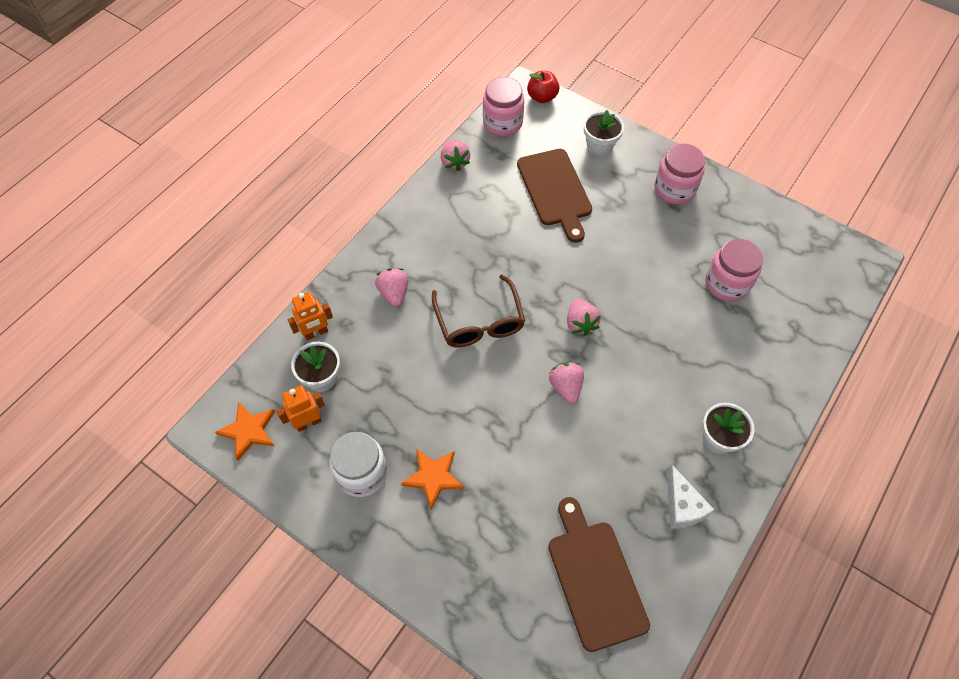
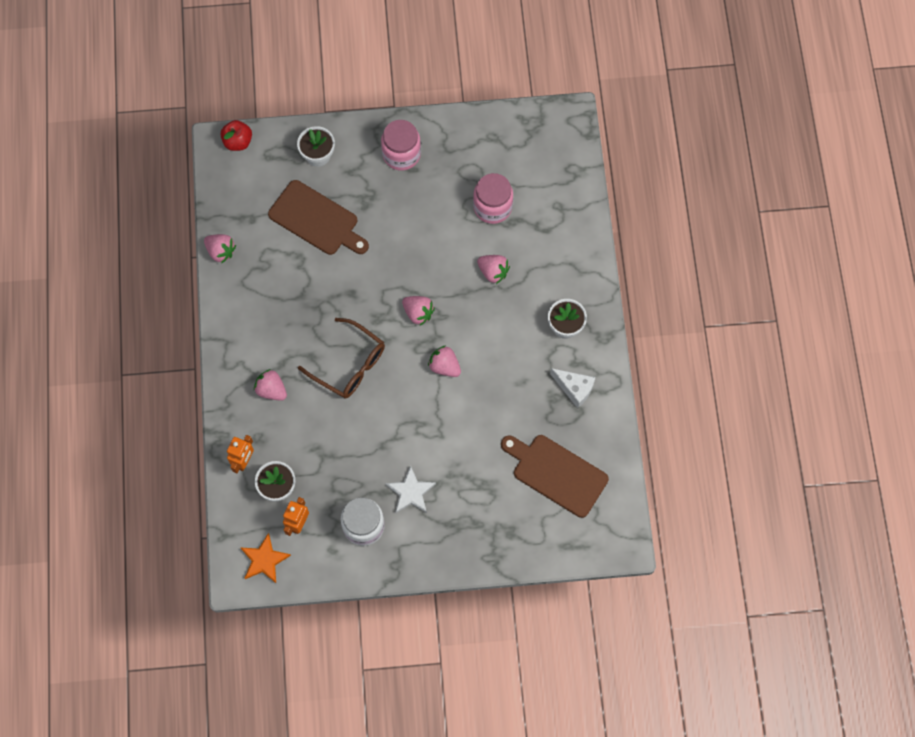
camera: 40 degrees left, 10 degrees up
(433, 477) = (410, 492): orange star -> white star
(502, 123) = (227, 189): pink jar -> none
(682, 338) = (493, 272): none -> pink strawberry

